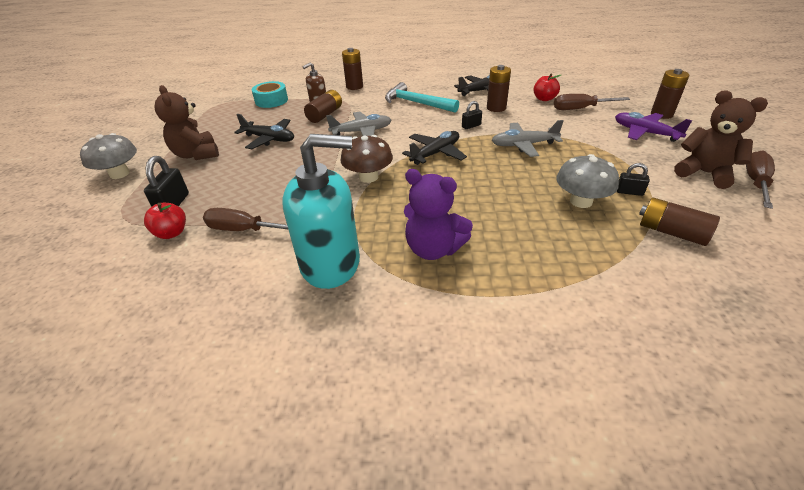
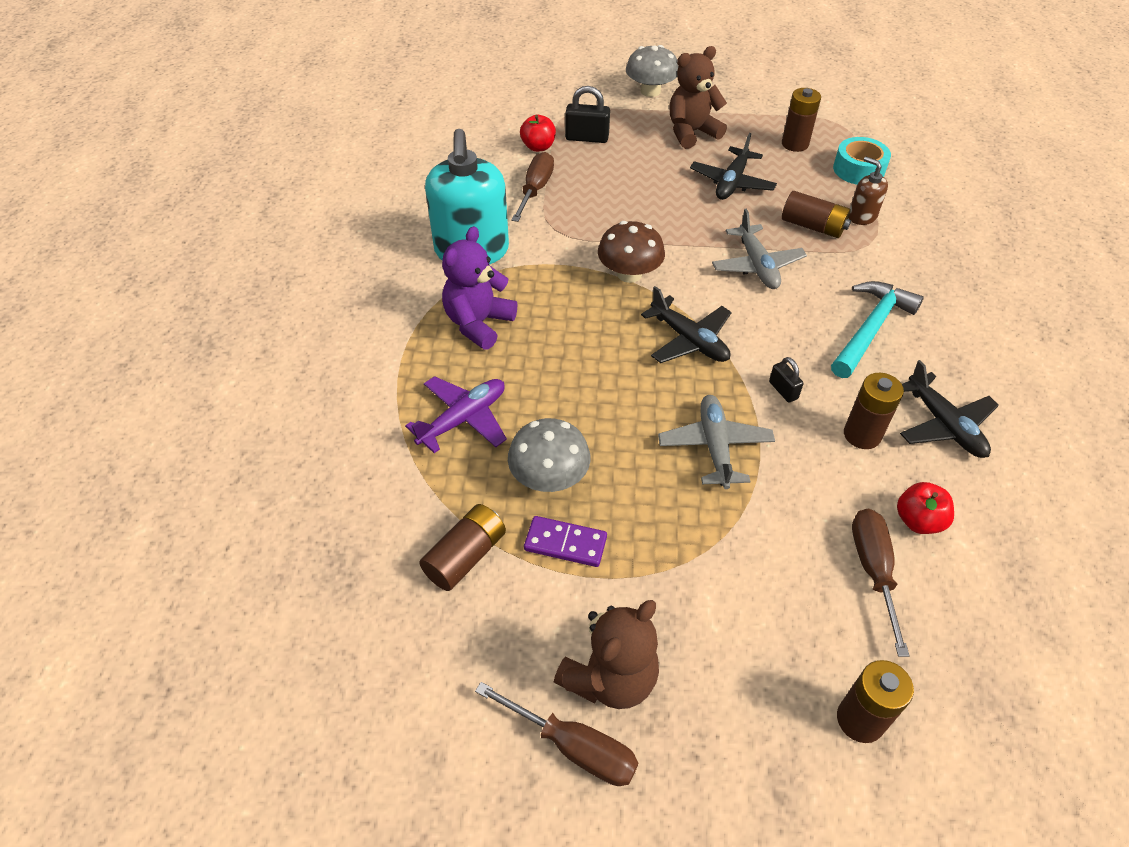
camera: 90 degrees right, 10 degrees up
(354, 86) = (933, 253): brown battery -> brown battery (795, 144)
(629, 192) = (565, 543): black padlock -> purple domino
(645, 133) = (766, 648): purple plane -> purple plane (463, 419)

